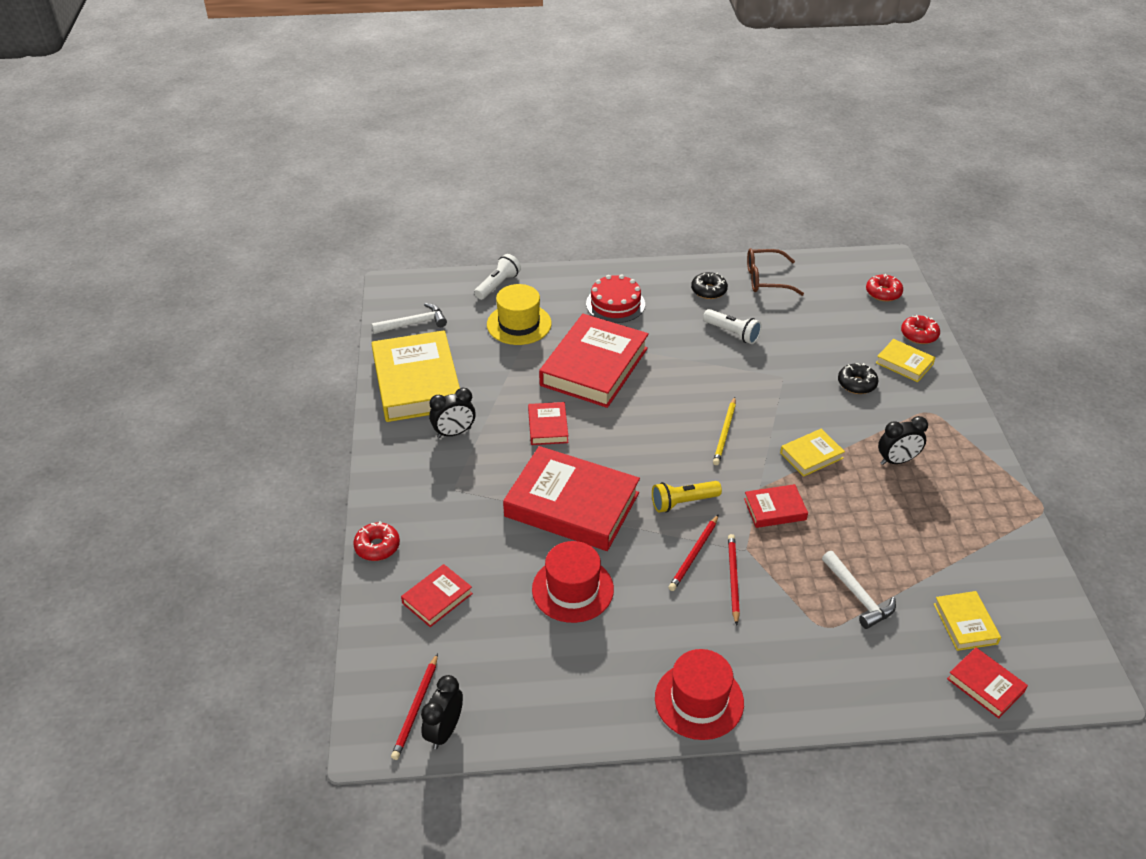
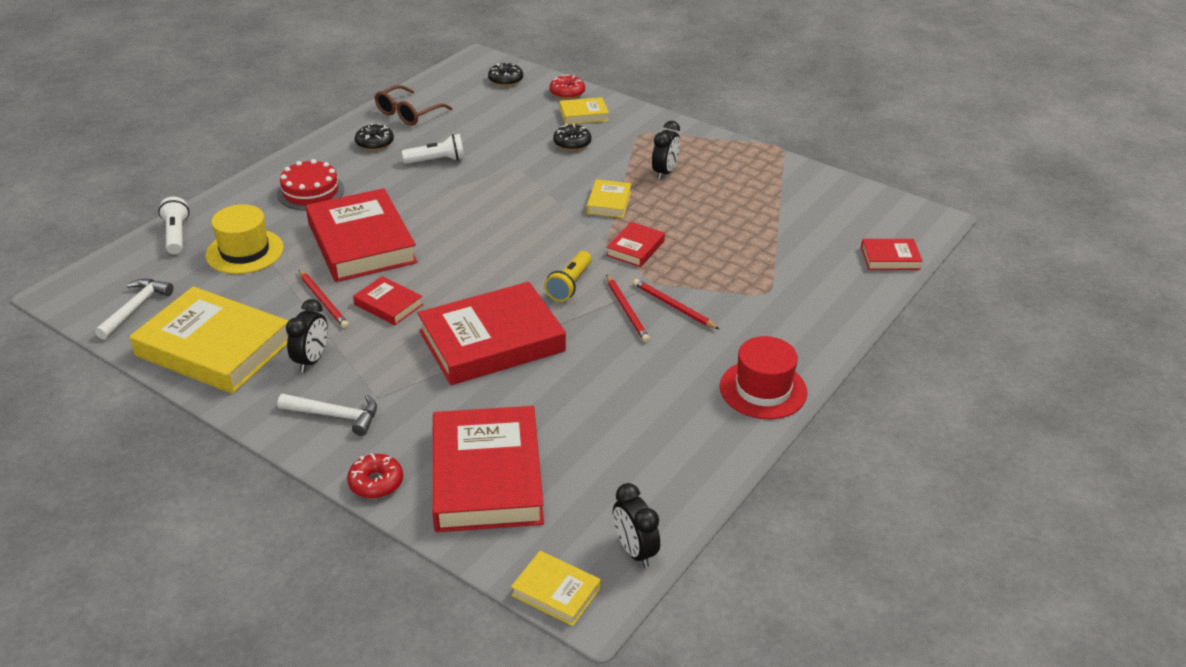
camera: 50 degrees left, 5 degrees down
(416, 708) = (590, 556): red pencil -> red pencil (323, 301)
(437, 598) = (487, 476): red book -> red book, size x2.12
(572, 589) = (579, 392): red hat -> none
(725, 433) = (530, 225): yellow pencil -> none
(858, 596) = (758, 262): white hammer -> white hammer (335, 415)
(883, 293) = (505, 80): red donut -> black donut
(965, 624) = (833, 234): yellow book -> yellow book (556, 592)

